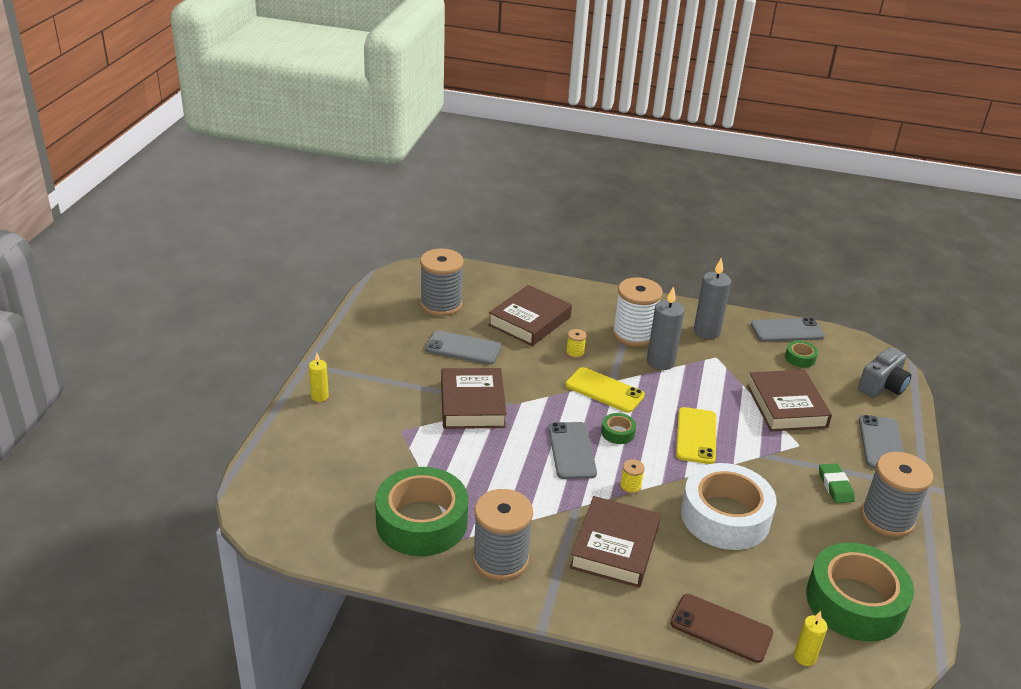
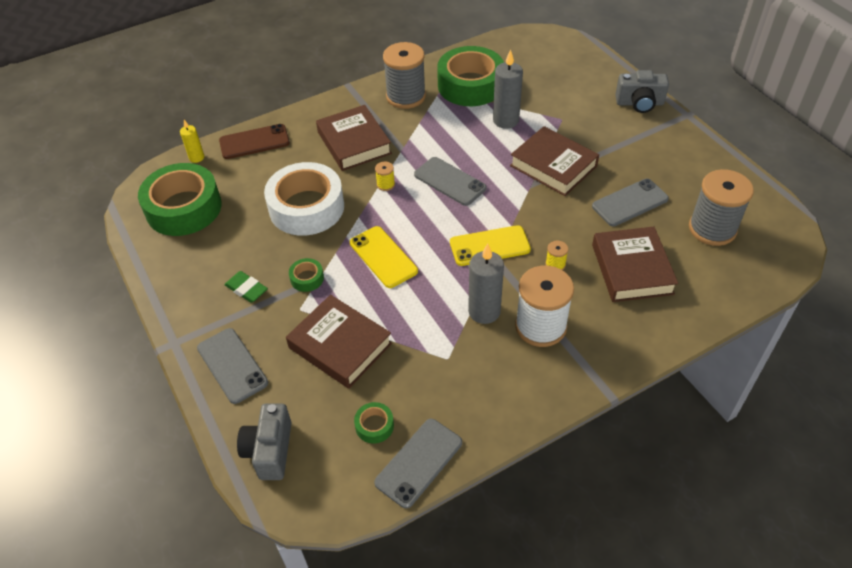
camera: 140 degrees right, 15 degrees up
(319, 396) = (639, 103): yellow candle -> grey camera
(618, 433) = (438, 217): green tape -> green tape (307, 278)
(706, 331) = (488, 388): grey candle -> grey candle (505, 120)
(887, 518) = (191, 288): grey spool -> none

